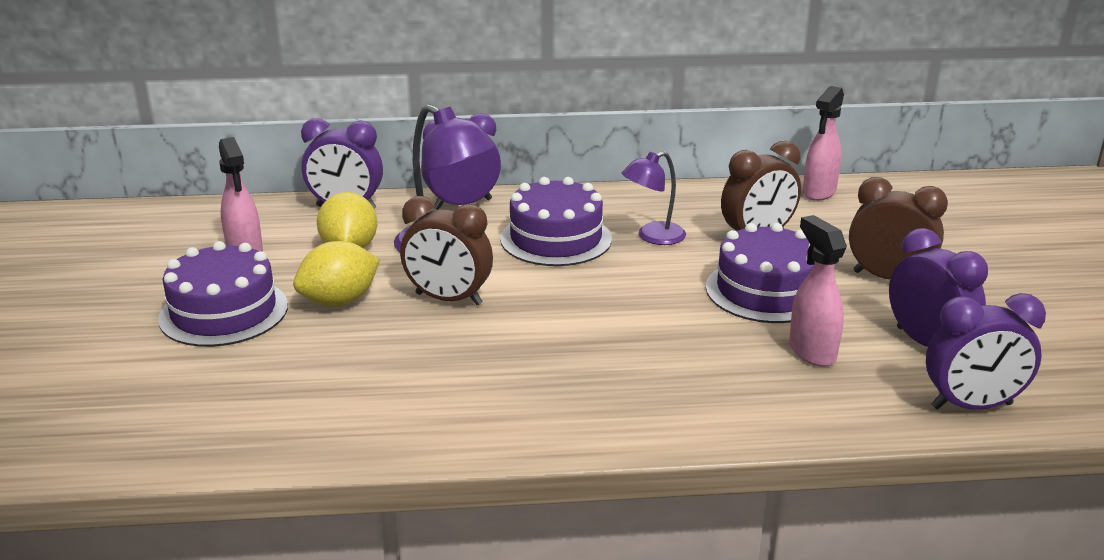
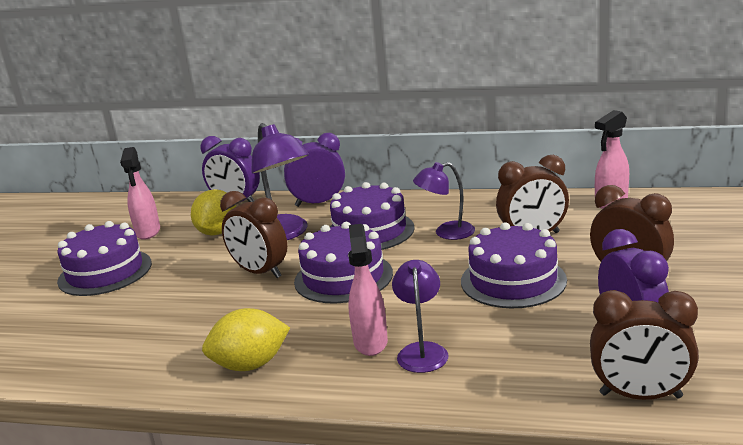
camera: 20 degrees right, 5 degrees down
(339, 301) = (184, 269): yellow lemon -> yellow lemon (250, 365)
(562, 299) = (343, 277): none -> purple cake
(715, 380) = (422, 351): none -> purple lamp
(811, 351) = (520, 334): pink spray bottle -> pink spray bottle (370, 342)
(971, 406) = (640, 395): purple clock -> brown clock

